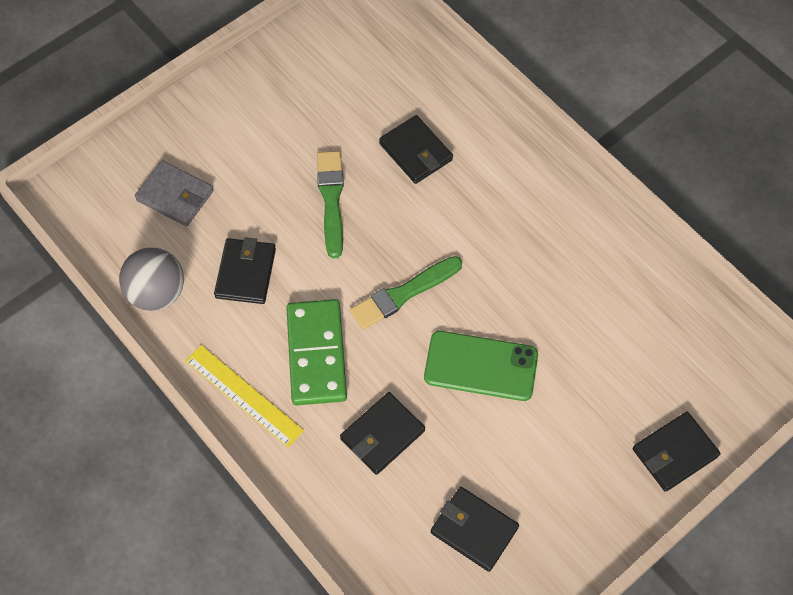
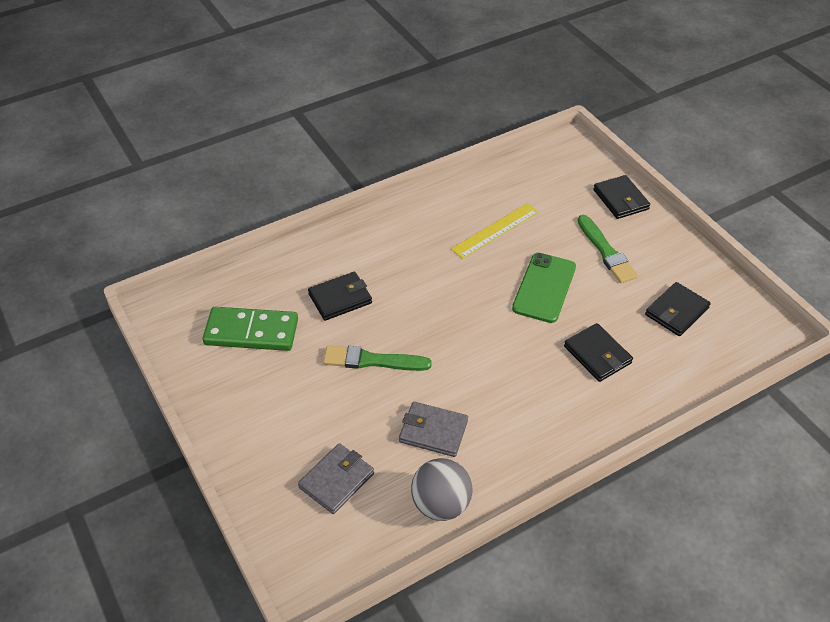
camera: 80 degrees left, 15 degrees down
(243, 395) = (554, 445): yellow ruler -> yellow ruler (495, 230)
(245, 273) = (433, 431): black wallet -> grey wallet
(317, 354) = (521, 389): green domino -> green domino (251, 332)
(403, 294) = (474, 325): green brush -> green brush (606, 252)

